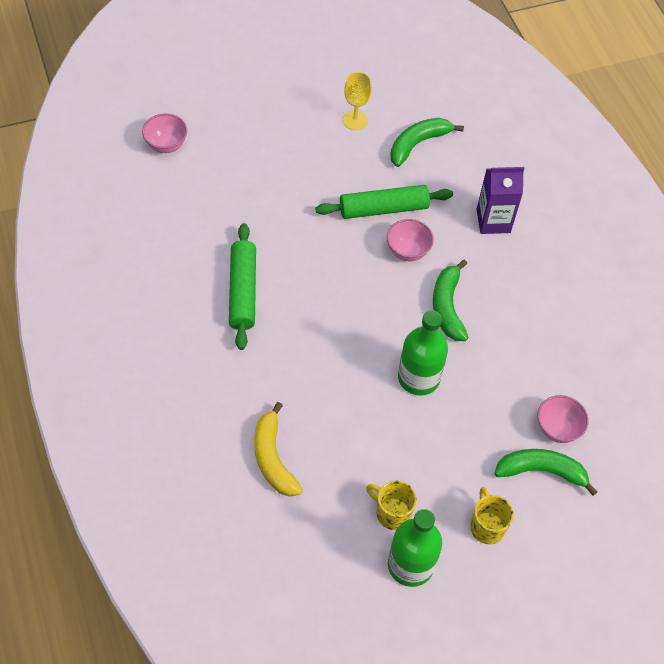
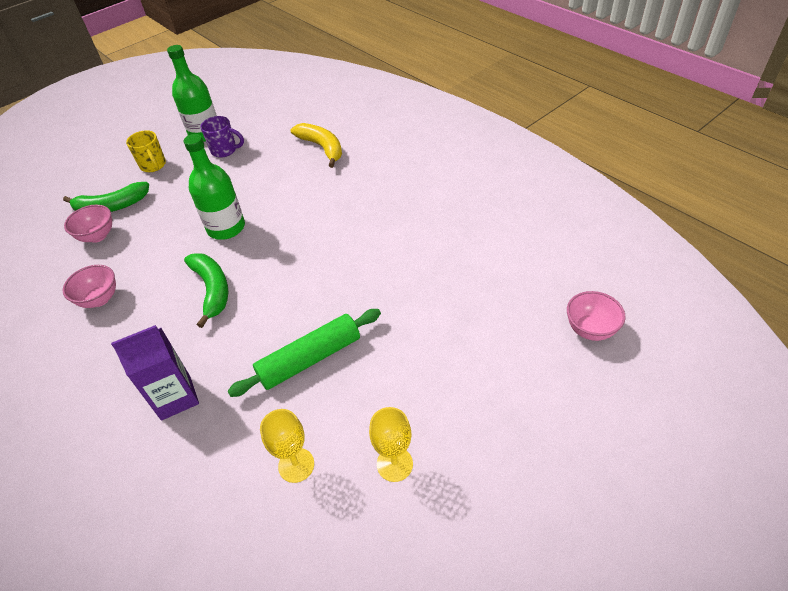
camera: 165 degrees right, 10 degrees down
(243, 291) = (410, 231): green rolling pin -> none
(392, 513) = (225, 150): yellow mug -> purple mug
(407, 251) = (267, 324): pink bowl -> pink bowl (100, 299)
(418, 144) = (296, 465): green banana -> yellow goblet

